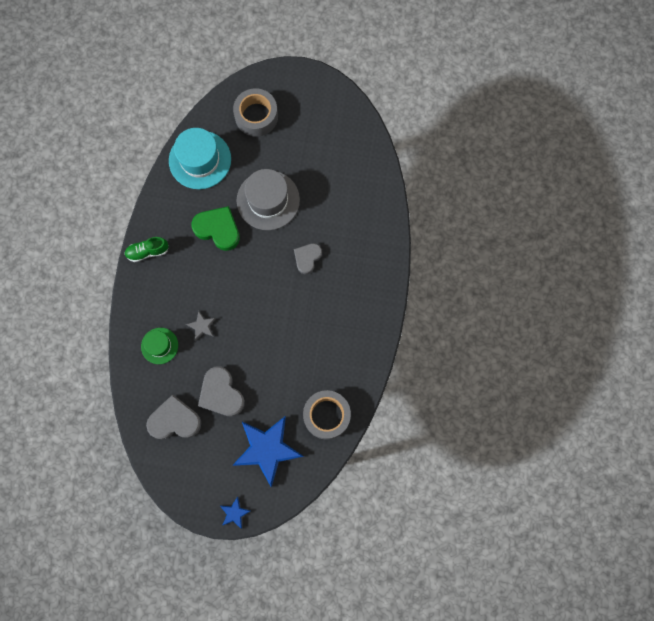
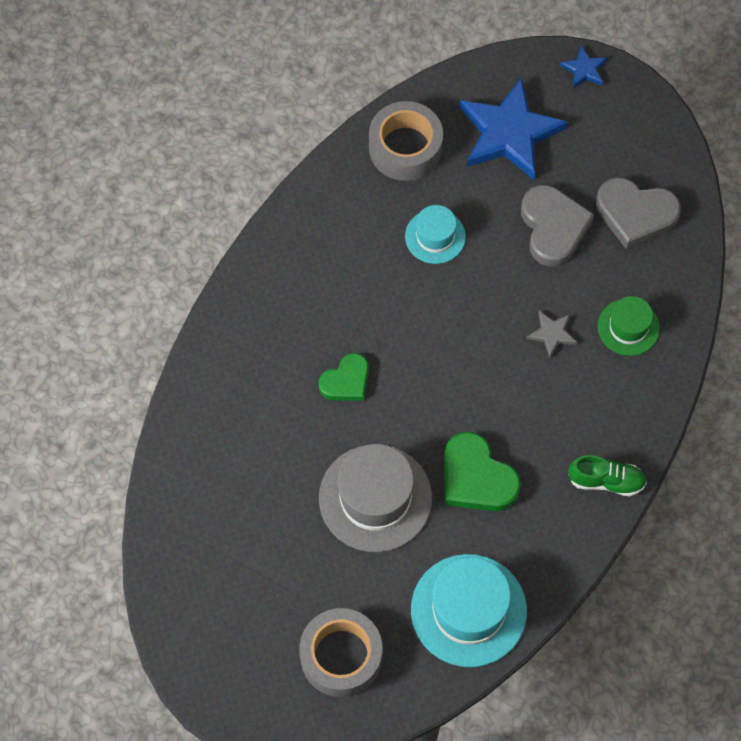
camera: 160 degrees left, 10 degrees down
(288, 363) = (435, 236): none -> turquoise hat
(307, 258) = (346, 381): grey heart -> green heart

